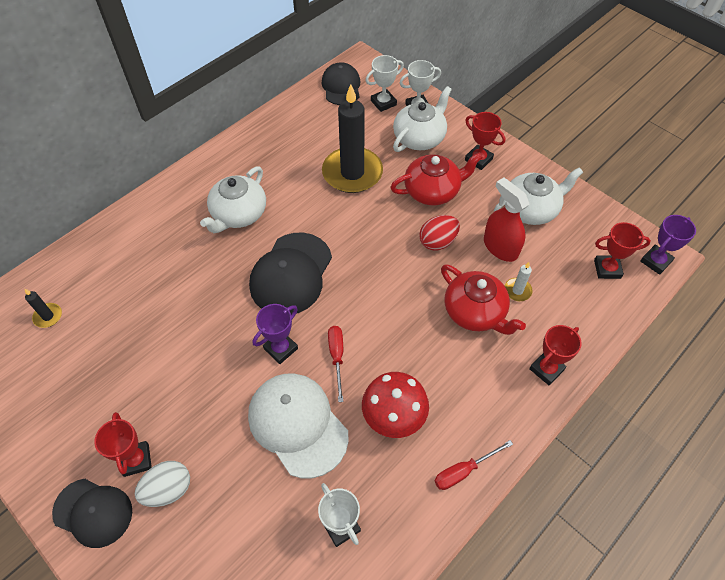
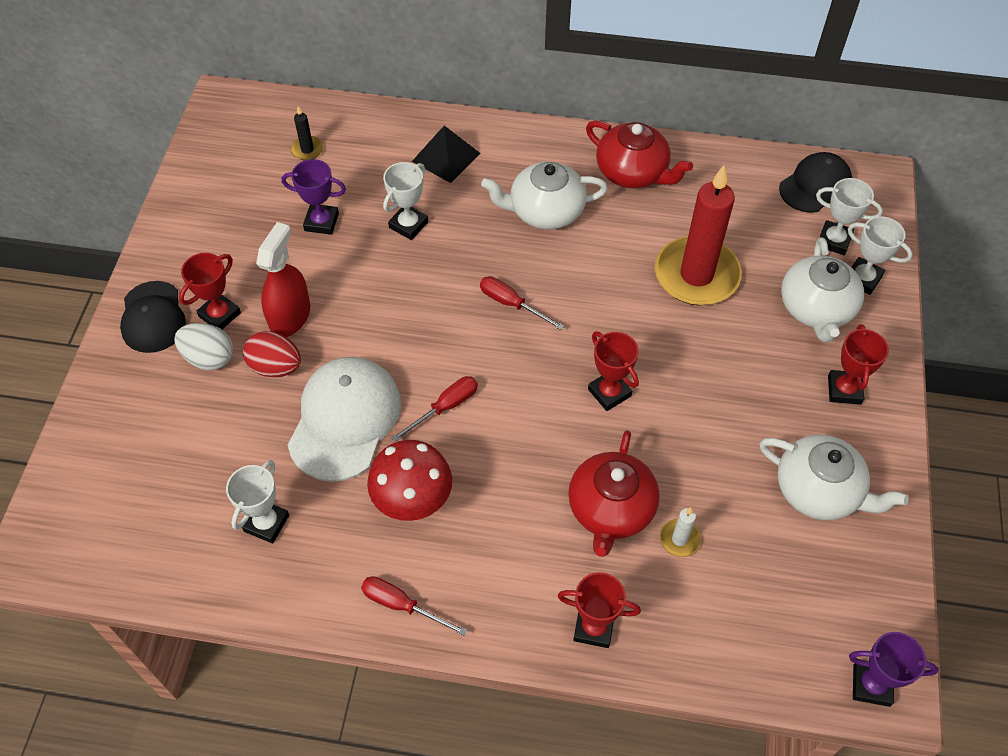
camera: 55 degrees right, 0 degrees up
(142, 239) = (446, 157): none -> black pyramid
(176, 293) = (408, 225): none -> white trophy
(280, 348) = (416, 352): purple trophy -> purple trophy (321, 222)
(291, 274) = (511, 304): black cap -> red screwdriver
(352, 173) = (696, 275): black candle -> red candle
(419, 138) = (816, 309): white teapot -> white teapot turned 90 degrees clockwise
(433, 191) = (746, 369): red teapot -> red teapot (633, 172)
(437, 242) = (676, 416): red egg -> red egg (276, 367)
(500, 247) = (727, 487): red spray bottle -> red spray bottle (290, 316)
(607, 269) = (804, 628): red trophy -> red trophy (609, 392)

